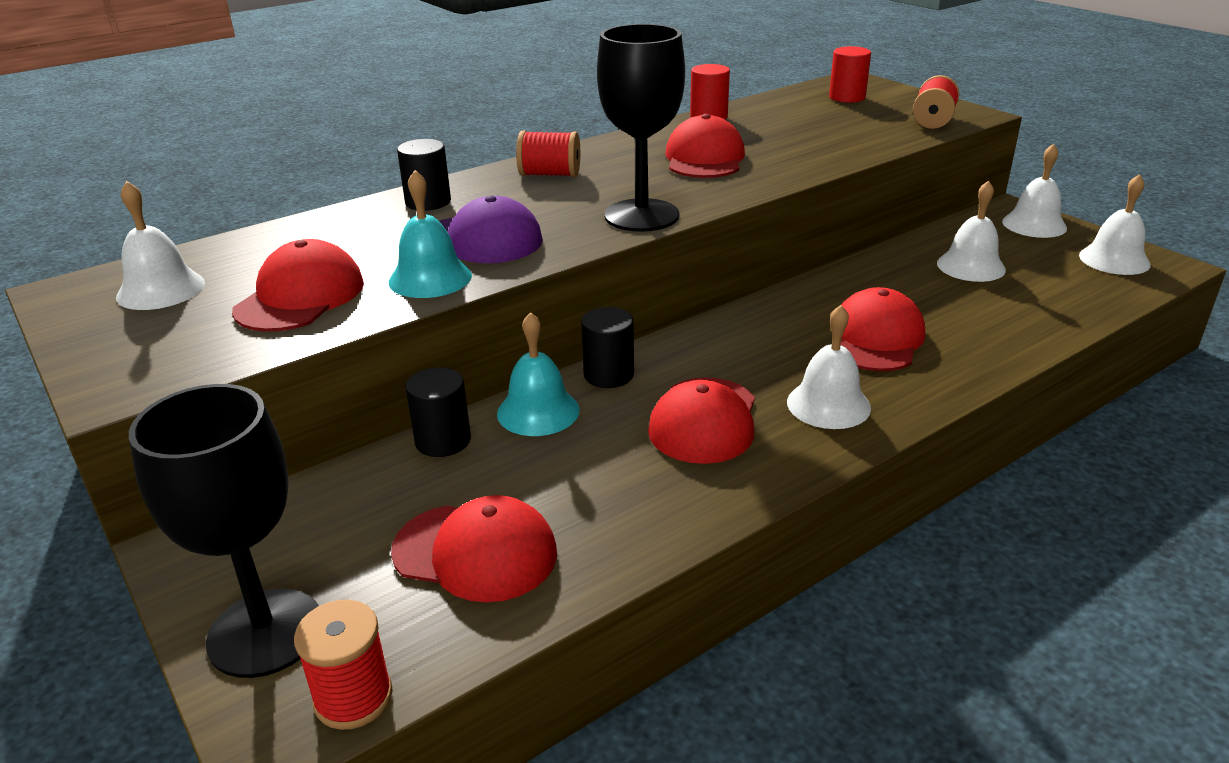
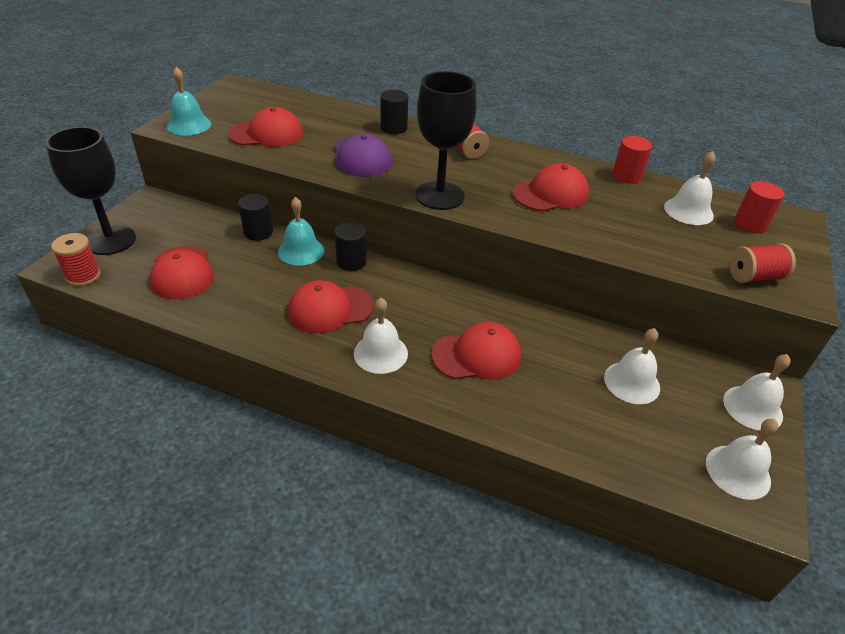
camera: 55 degrees right, 10 degrees up
(161, 289) = (250, 102): white bell -> white bell (688, 211)
(430, 278) = (309, 158): turquoise bell -> turquoise bell (189, 125)

